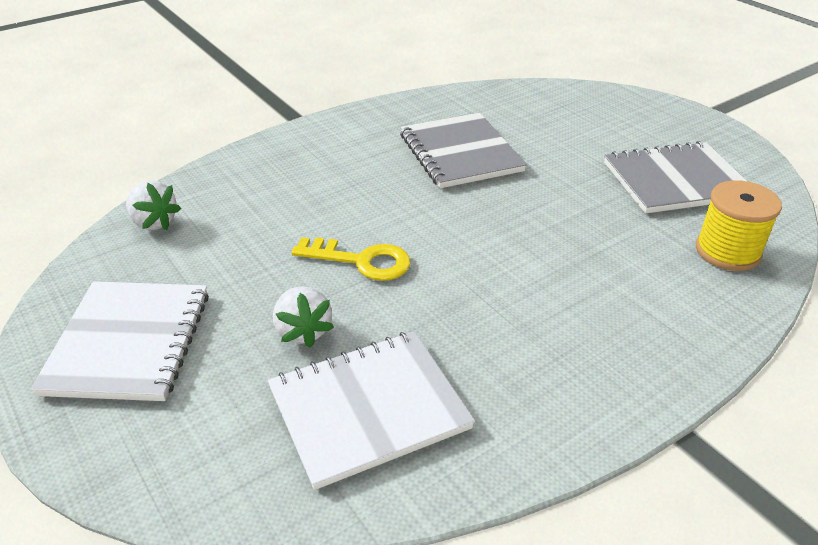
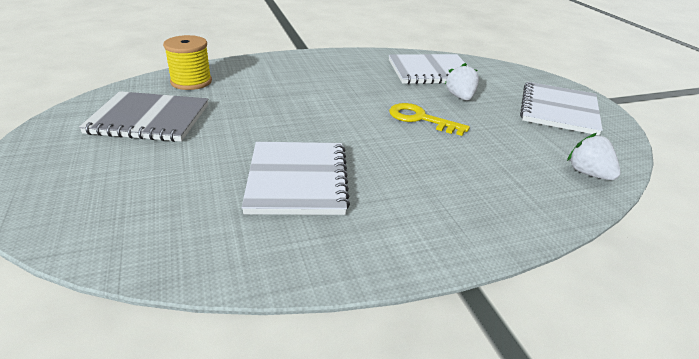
camera: 165 degrees left, 5 degrees down
(460, 153) = (297, 180): grey notebook -> white notebook

